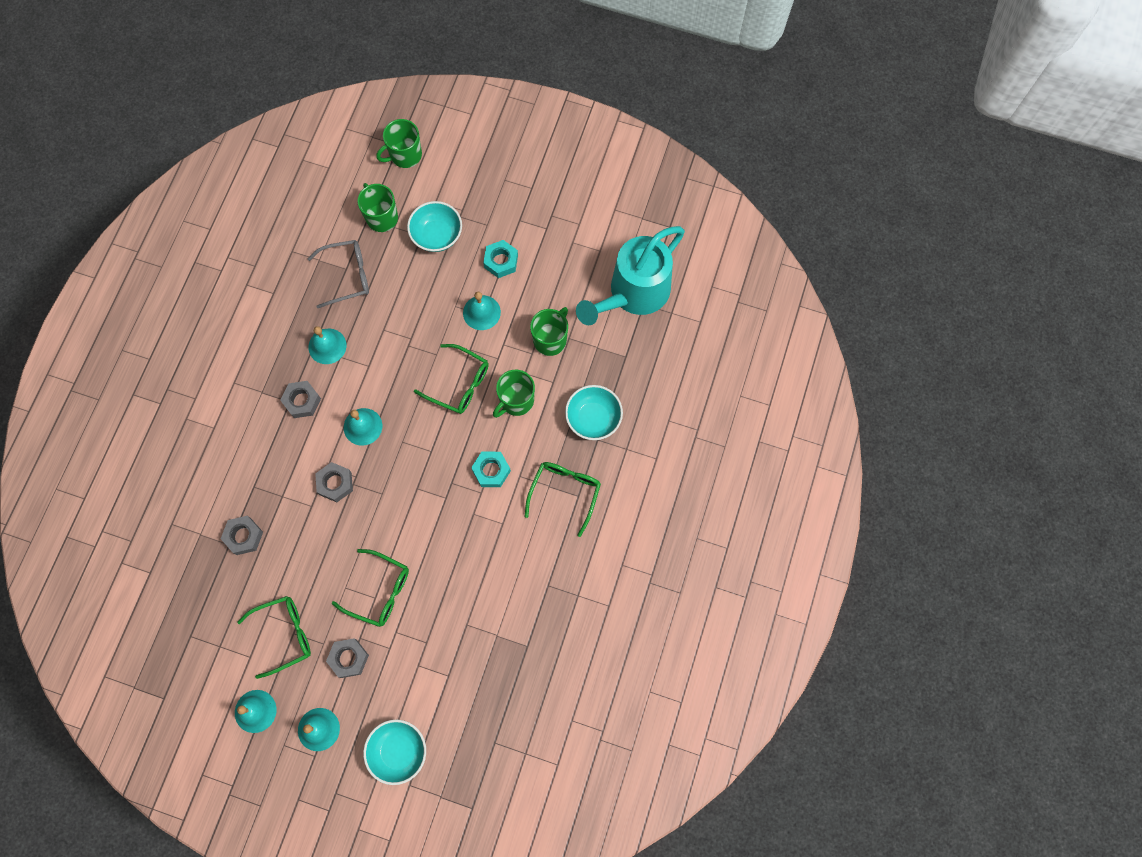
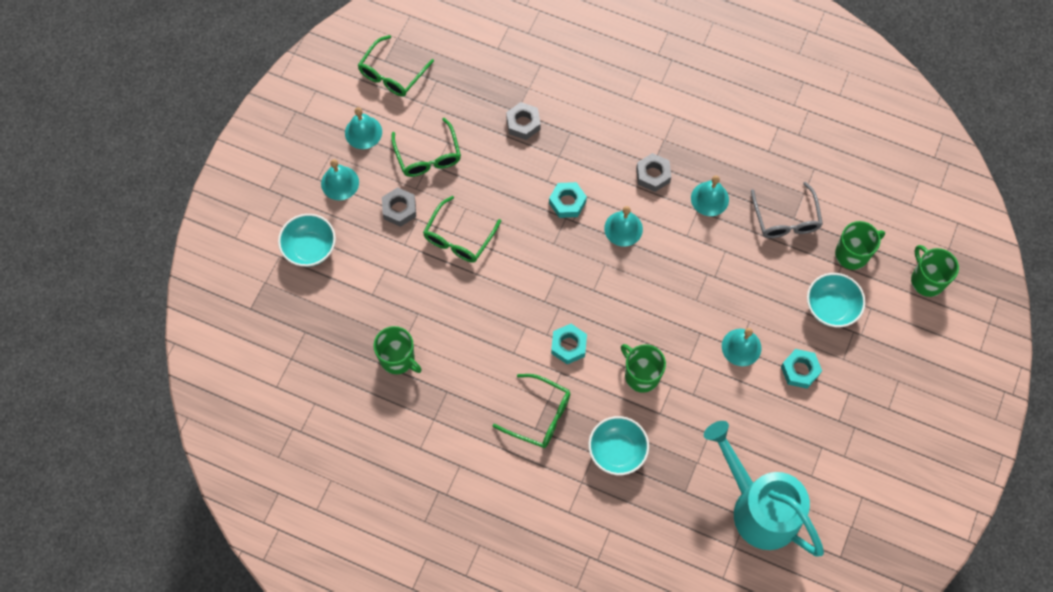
camera: 95 degrees right, 5 degrees down
(335, 483) = (567, 202): grey nut -> turquoise nut
(459, 384) = (663, 320): green glasses -> green glasses (392, 74)
(550, 339) = (708, 414): green mug -> green mug (398, 359)

